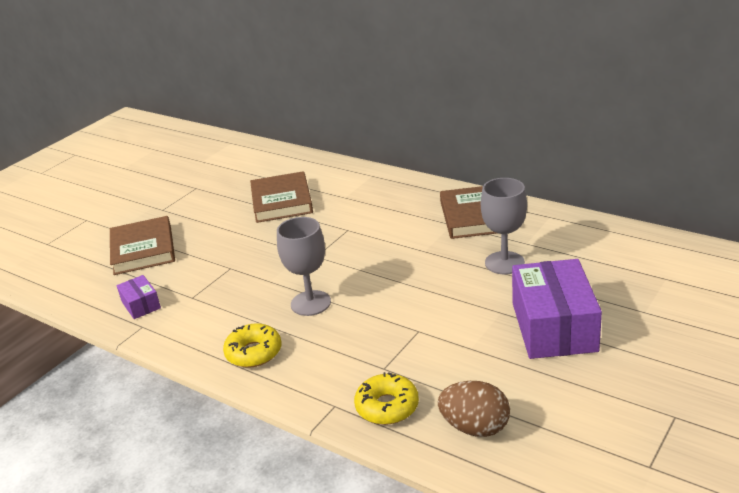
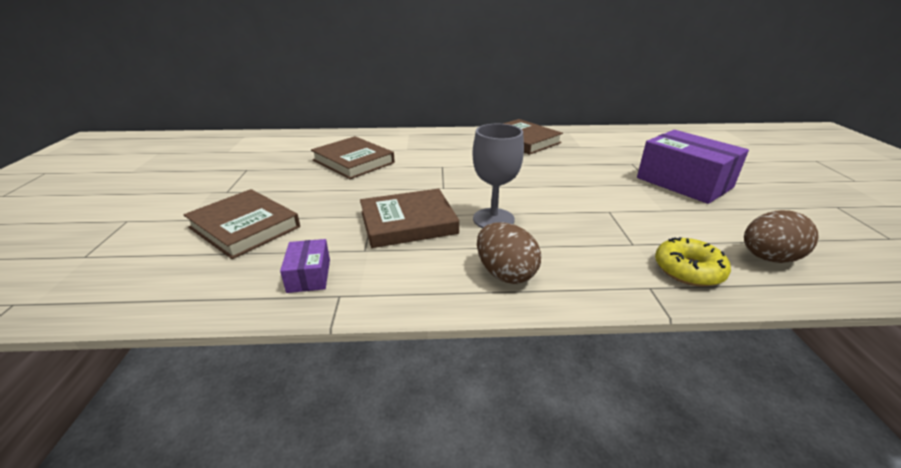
camera: 40 degrees left, 0 degrees up
(141, 305) = (309, 275): purple box -> purple box turned 60 degrees clockwise
(246, 283) = (408, 222): none -> brown book
(254, 352) = (505, 274): yellow donut -> brown egg
(504, 263) = (588, 159): grey goblet -> none

